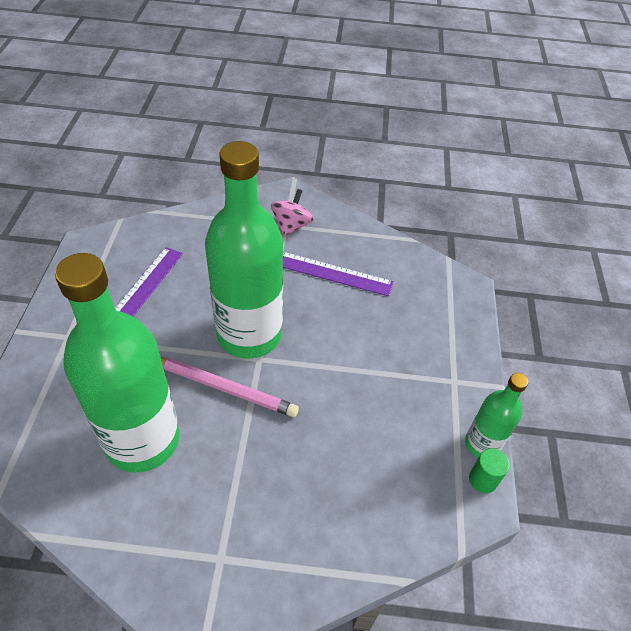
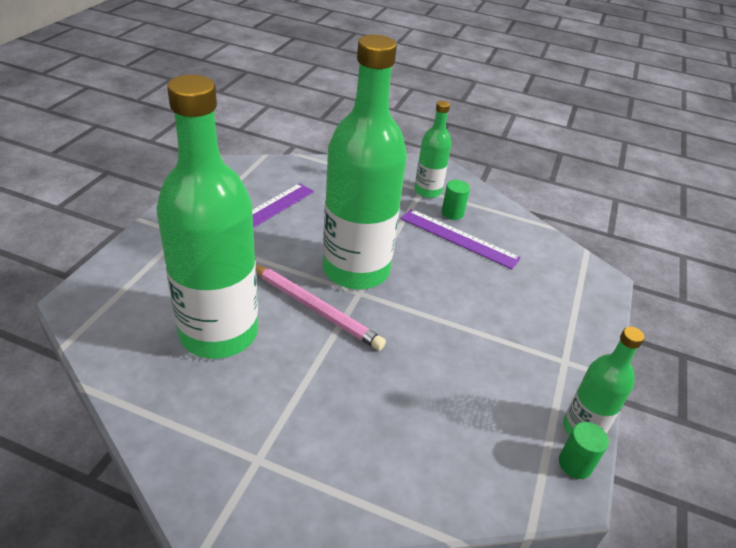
camera: 15 degrees right, 10 degrees down
(291, 226) = (428, 191): pink spinning top -> green bottle
(320, 246) = (452, 213): none -> green cylinder

